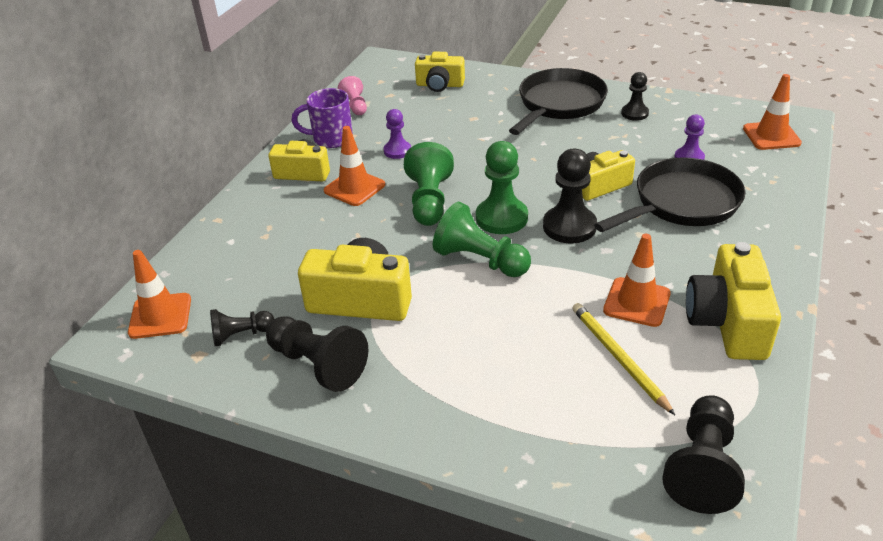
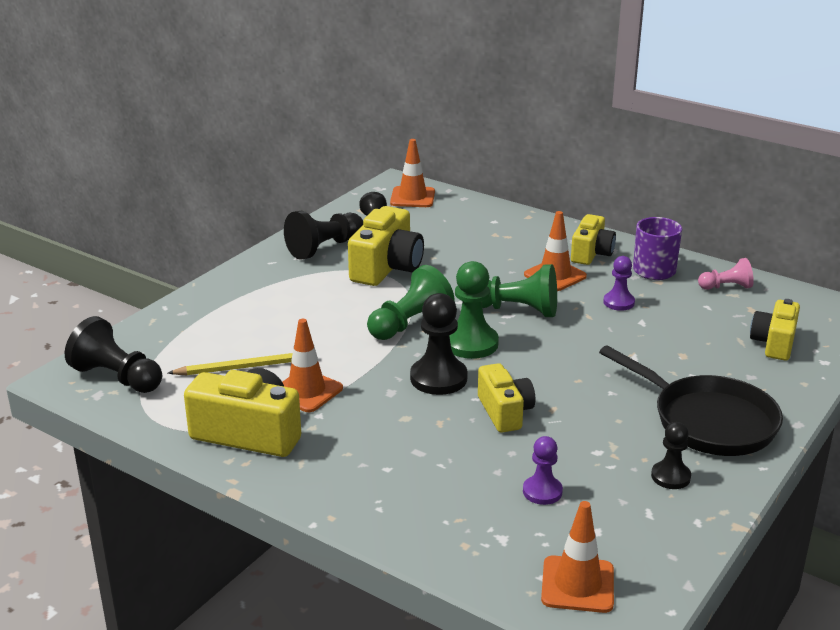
camera: 100 degrees right, 10 degrees down
(681, 203) = (448, 459): black pan -> none

